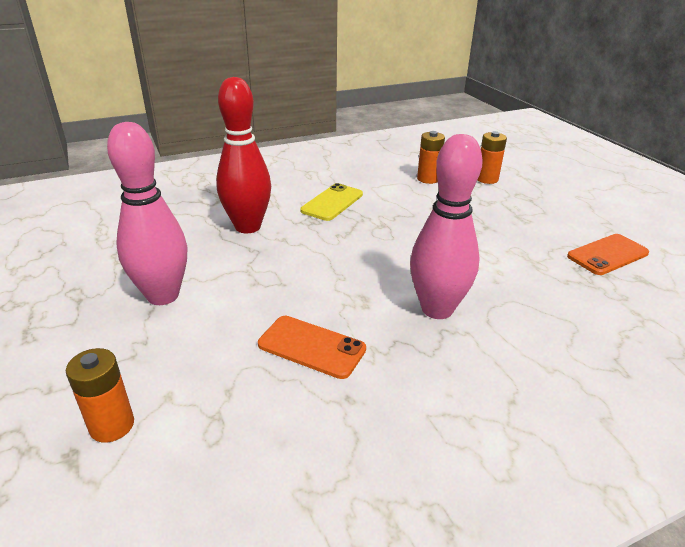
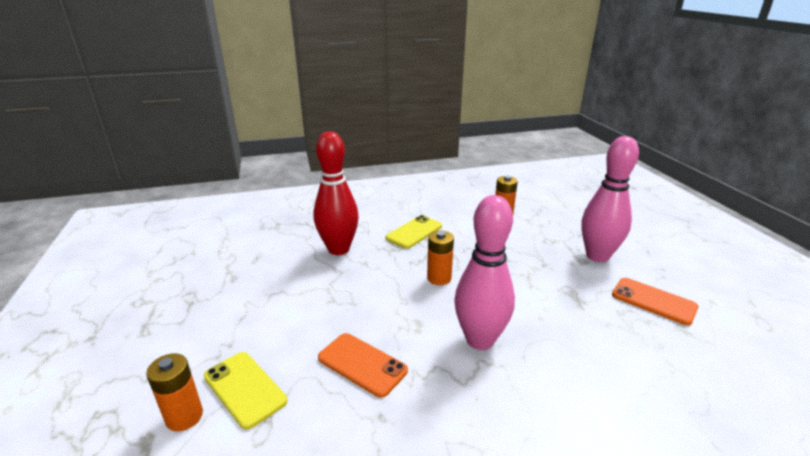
camera: 10 degrees right, 5 degrees down
(163, 296) = (255, 305): pink bowling pin -> pink bowling pin (597, 256)
(178, 387) = (244, 389): none -> yellow phone
(487, 179) = (556, 219): orange battery -> orange battery (439, 278)
(607, 255) = (653, 301): orange phone -> orange phone turned 60 degrees clockwise

